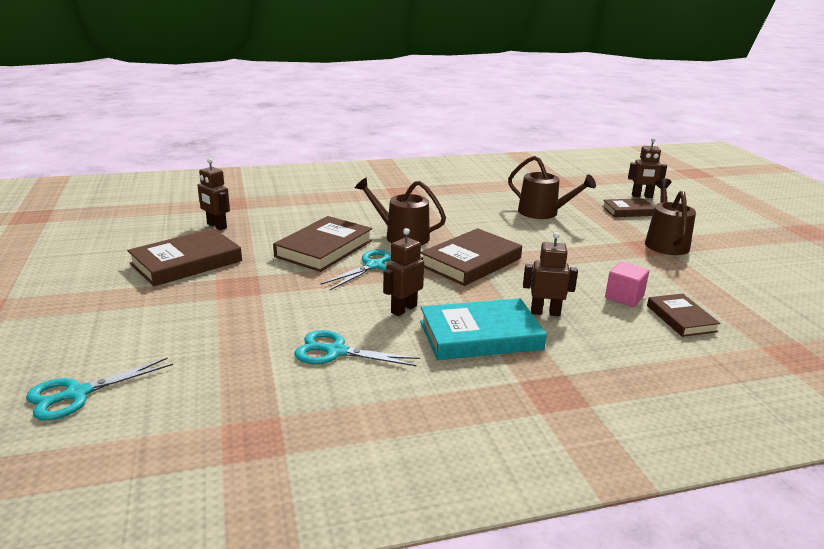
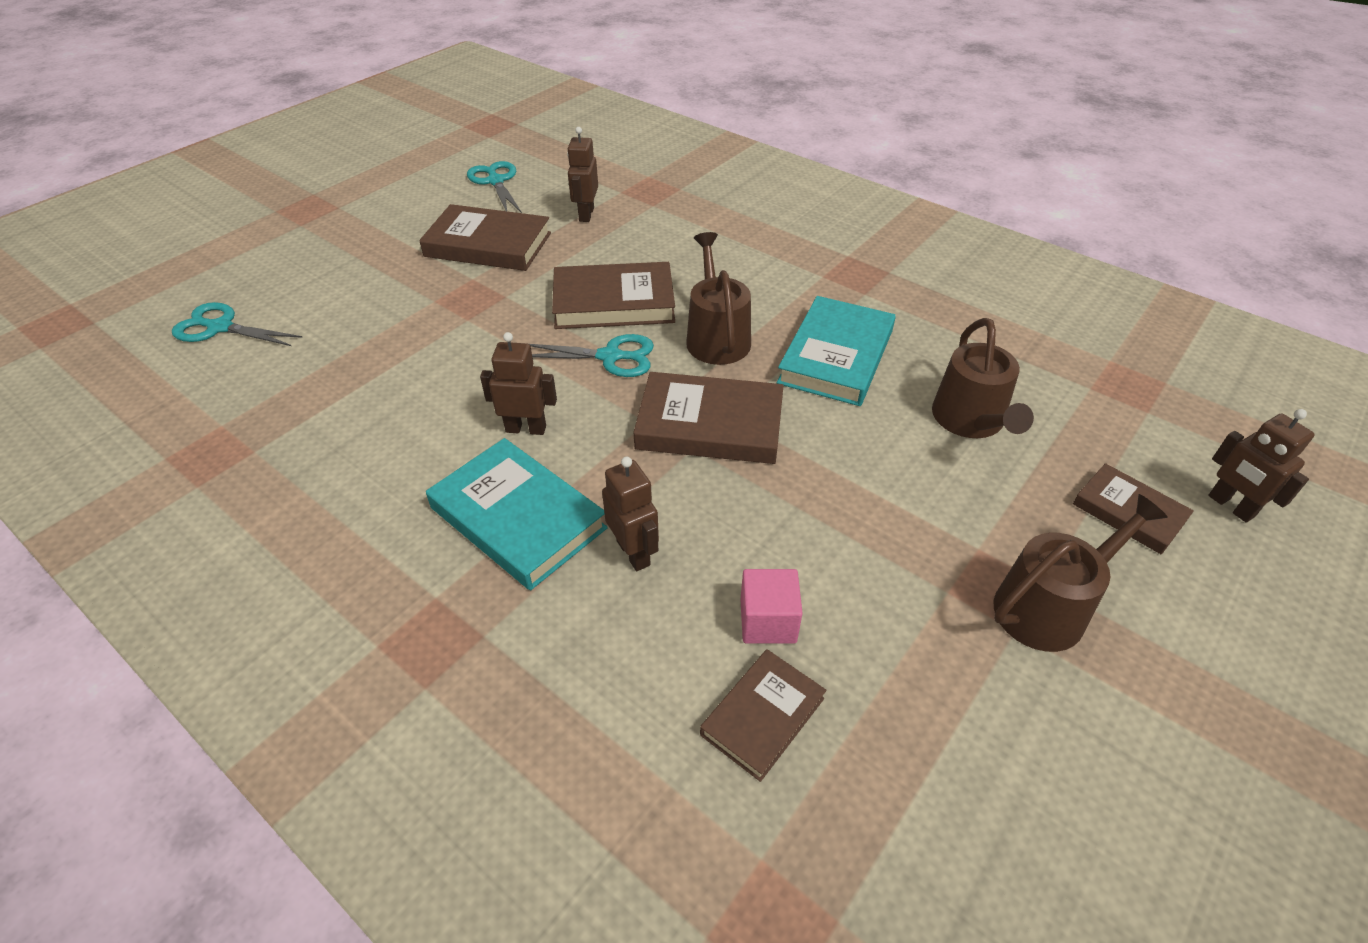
camera: 55 degrees right, 20 degrees up
(336, 351) = (392, 427): turquoise scissors -> turquoise scissors (496, 181)
(460, 218) = (836, 356): none -> turquoise book

